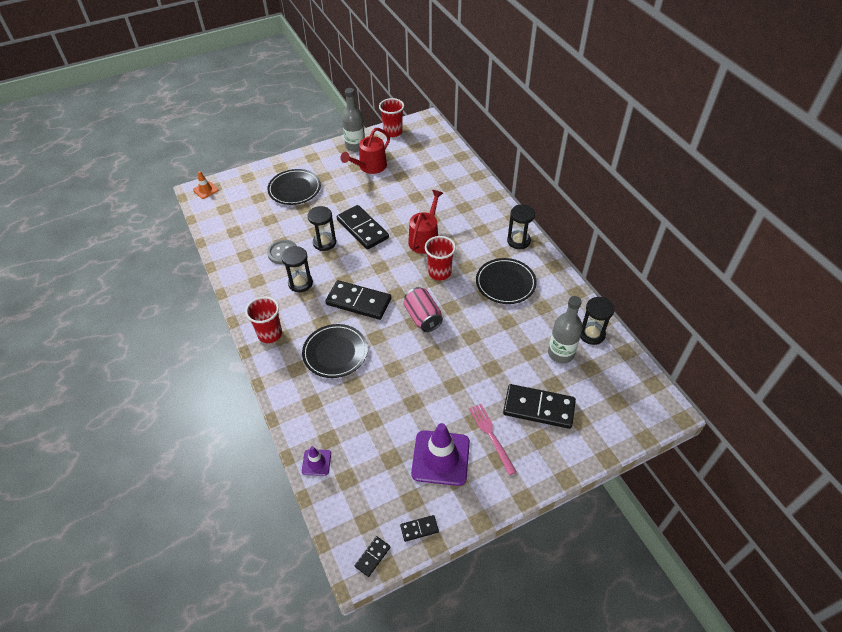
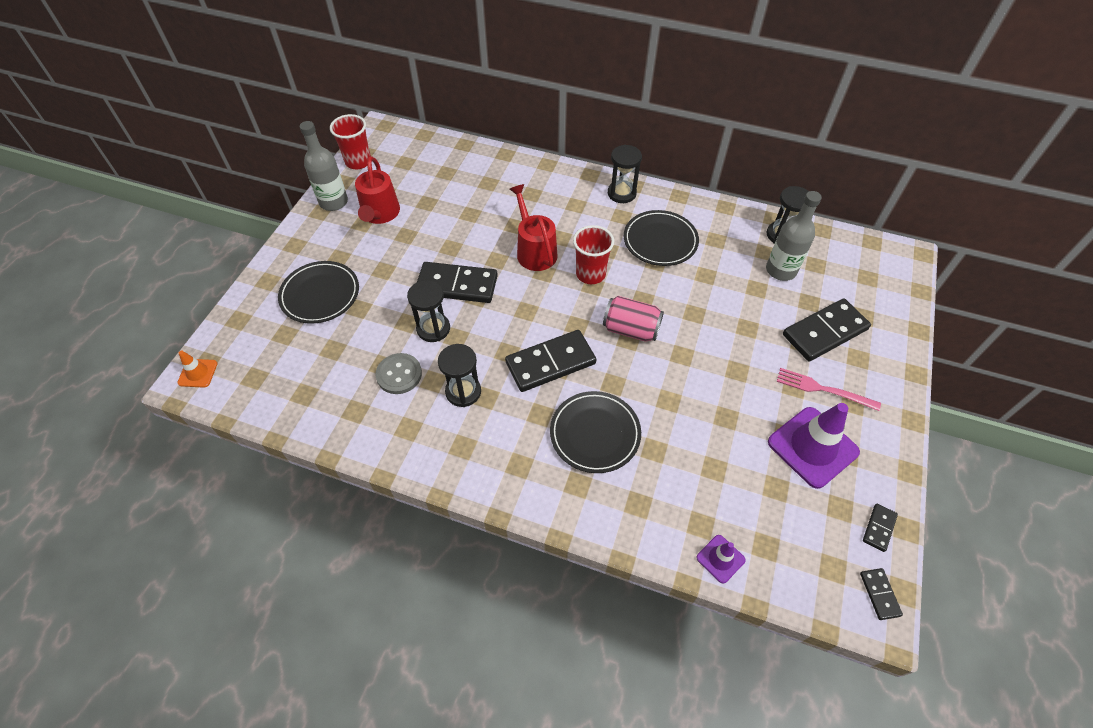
camera: 45 degrees left, 5 degrees up
(270, 334) = (501, 473): red cup -> none

